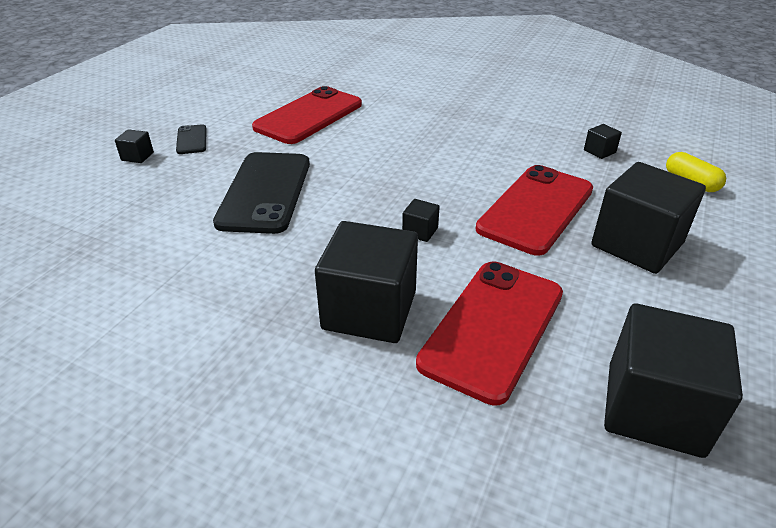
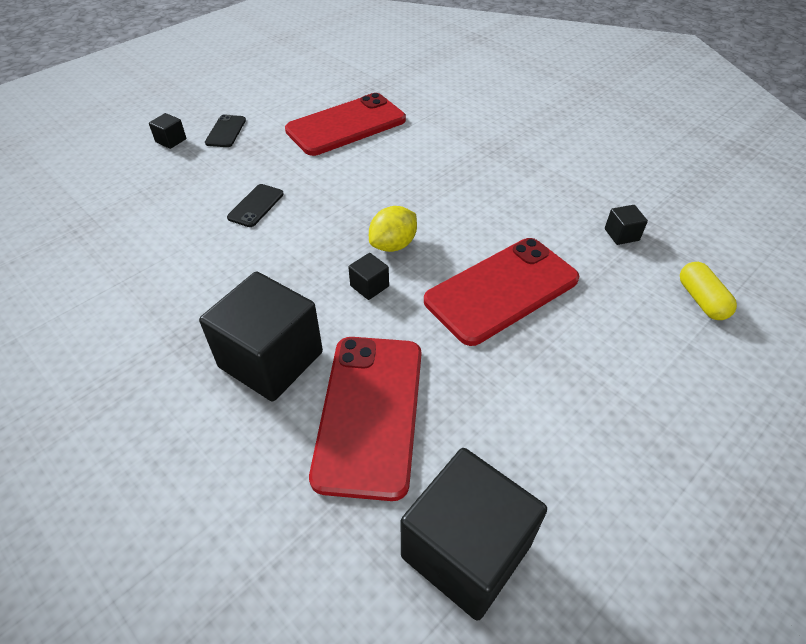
camera: 20 degrees right, 10 degrees up
(265, 192) = (256, 206): black phone -> black phone, size x0.46
(418, 196) = (393, 245): none -> yellow lemon
(493, 328) = (370, 413): red phone -> red phone turned 45 degrees counterclockwise
(637, 244) = (581, 361): black cube -> none

